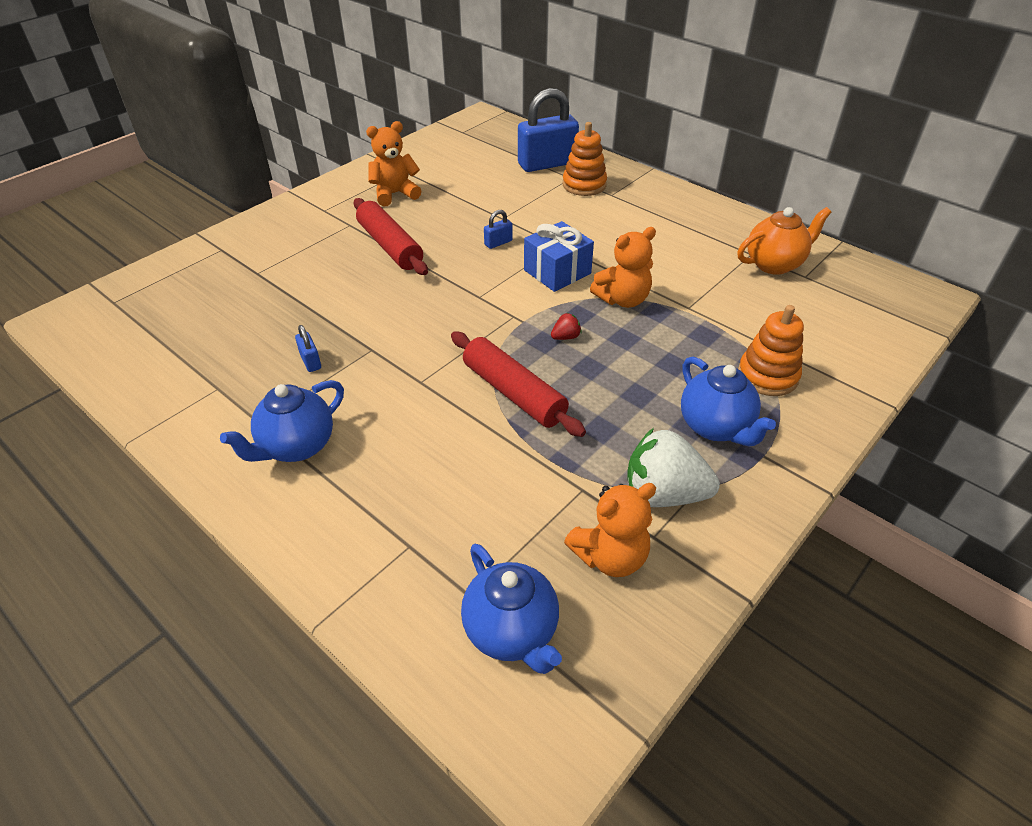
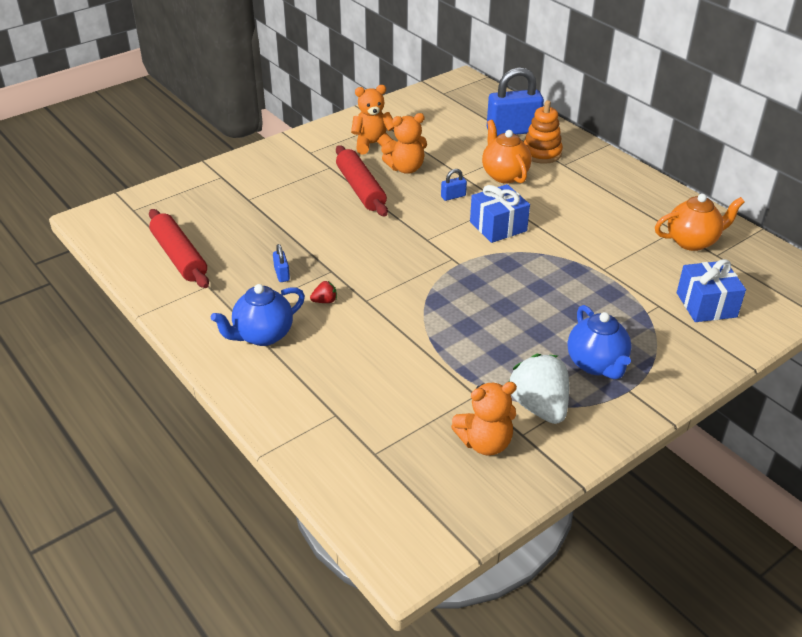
camera: 10 degrees right, 5 degrees down
(512, 631) = (399, 480): blue teapot -> none
(514, 393) = (438, 318): red rolling pin -> red rolling pin (179, 257)
(549, 213) = (504, 175): none -> orange teapot
(566, 337) = (492, 280): red strawberry -> red strawberry (325, 301)
(623, 299) = (548, 256): orange teddy bear -> orange teddy bear (406, 168)
(663, 494) = (539, 406): white strawberry -> white strawberry turned 45 degrees clockwise
(767, 376) = (653, 331): orange stacking toy -> none
(814, 336) = (706, 305): none -> blue gift

